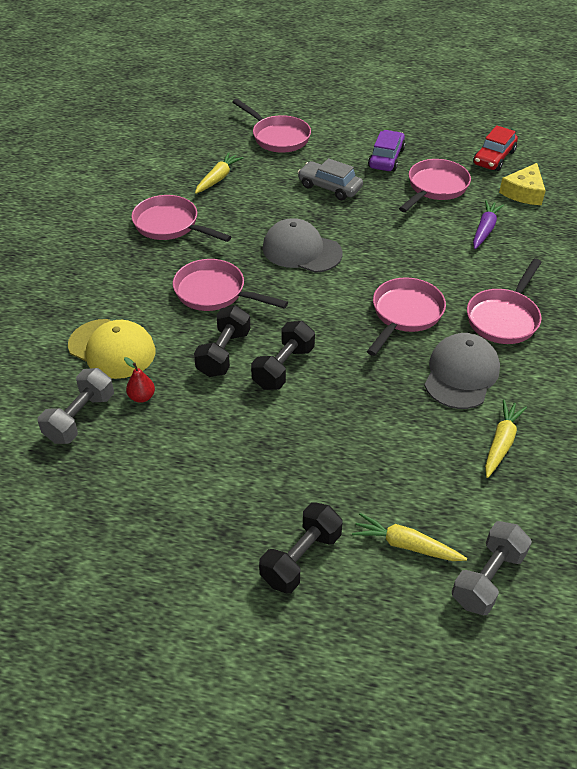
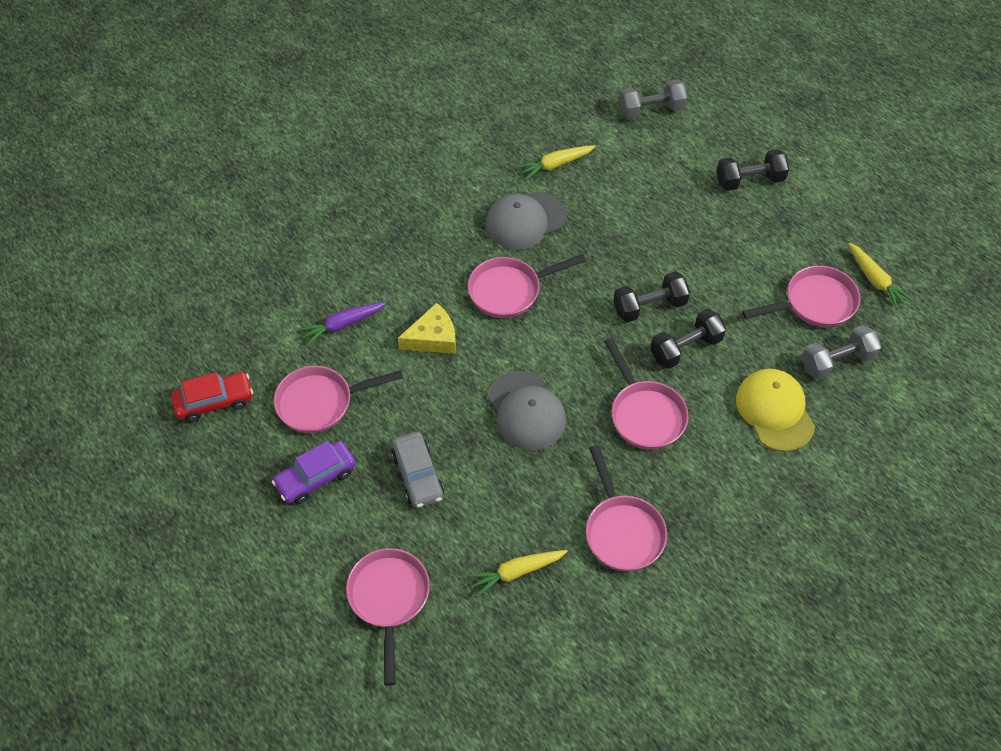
camera: 140 degrees left, 10 degrees up
(142, 397) = (778, 350): red pear -> none
(406, 545) = (680, 150): yellow carrot -> yellow carrot (875, 280)
(504, 318) = (439, 239): pink pan -> pink pan (814, 303)
(523, 192) = (251, 340): yellow cheese -> yellow cheese (433, 338)

